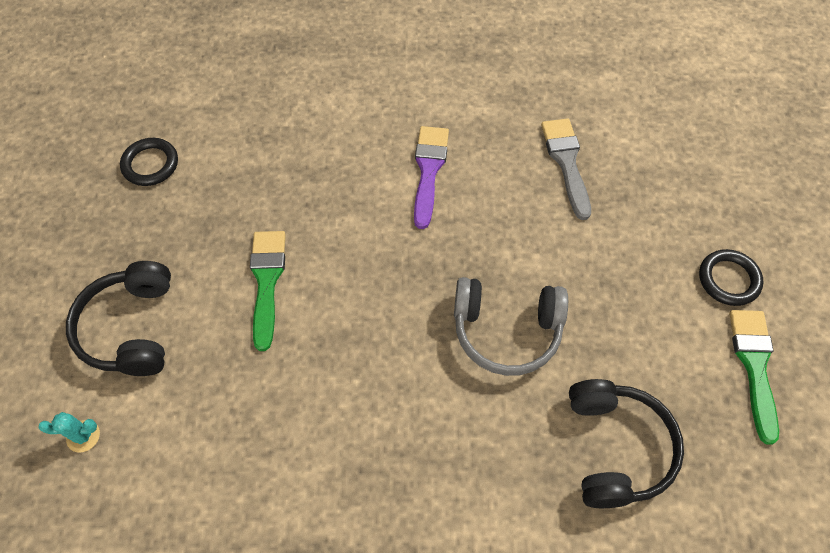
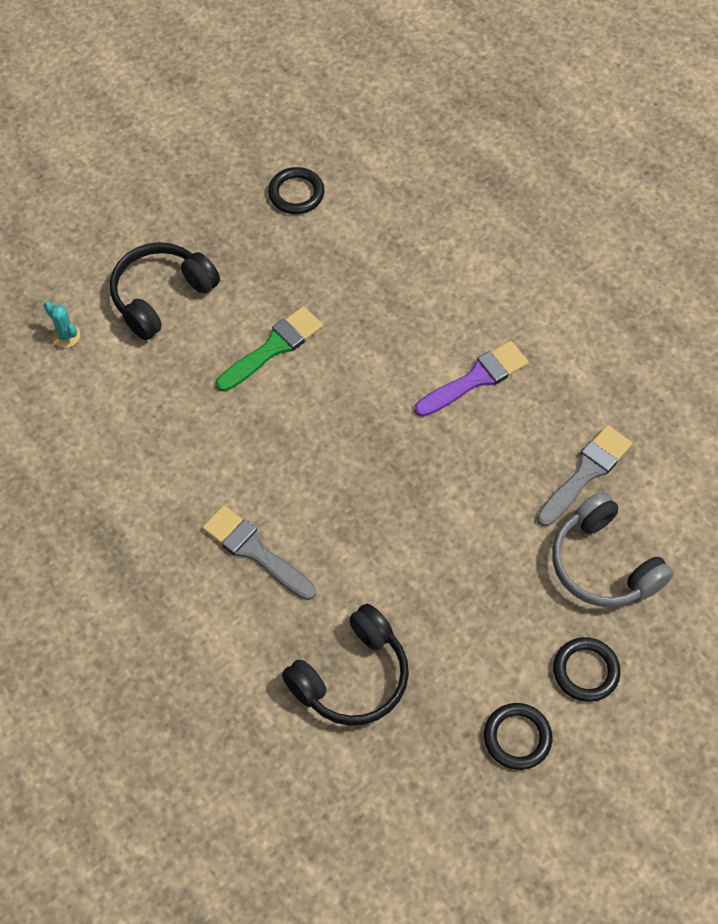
camera: 50 degrees right, 0 degrees up
(439, 436) = (255, 551): none -> grey brush
(506, 330) = (382, 536): grey headphones -> grey headphones (603, 564)
(754, 366) = (517, 738): green brush -> black ring

